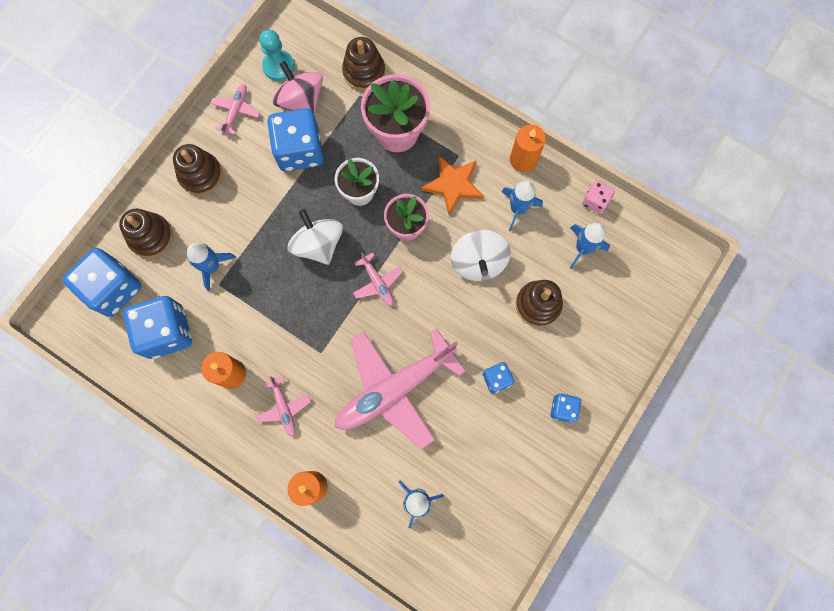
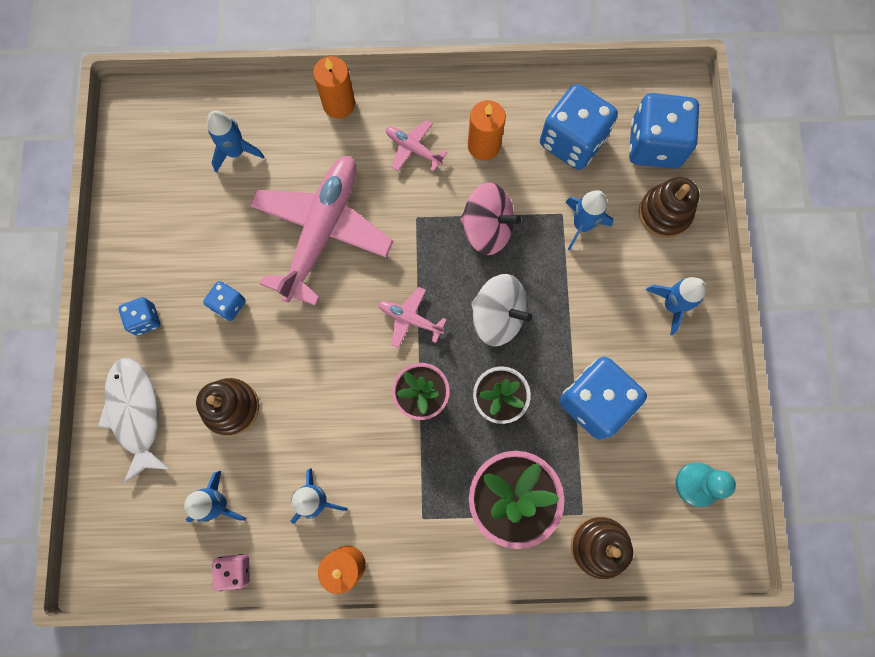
camera: 145 degrees right, 0 degrees up
(200, 175) = (672, 305): brown stacking toy -> blue rocket
(236, 111) = (696, 398): pink plane -> none
(301, 101) = (639, 460): pink spinning top -> pink spinning top (487, 229)
(453, 185) = (404, 479): orange star -> none
(478, 262) = (322, 410): white spinning top -> none
(606, 344) = (135, 413): none -> white fish

